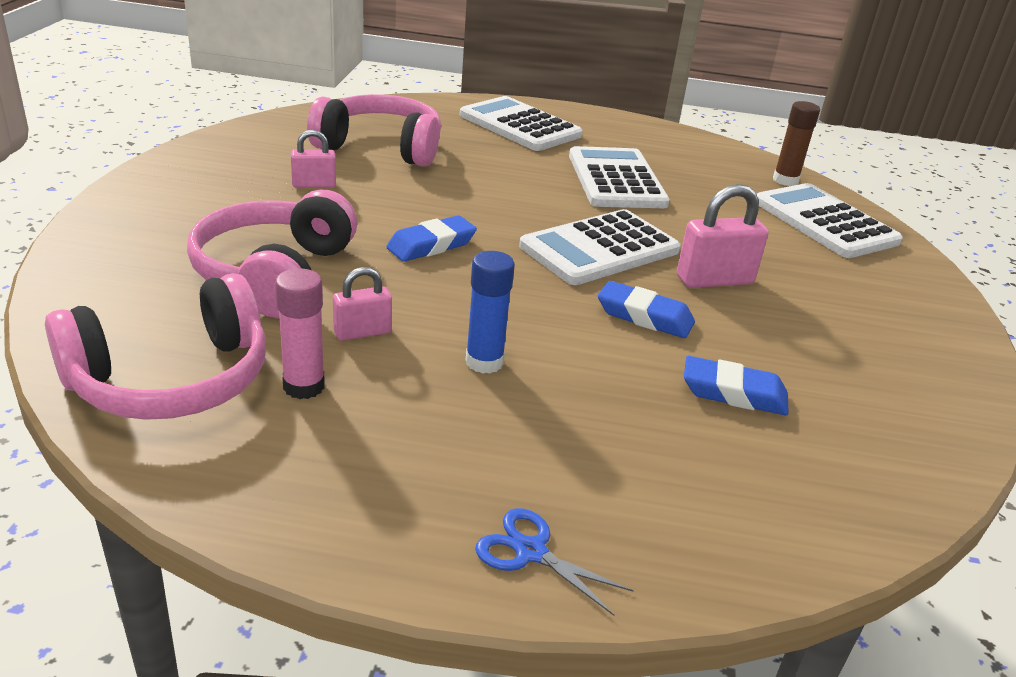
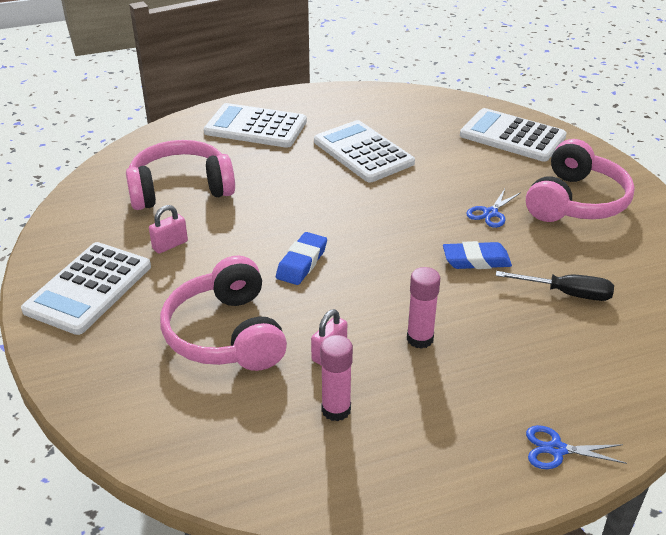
camera: 25 degrees left, 5 degrees up
(172, 380) = (252, 447): pink headphones -> pink headphones (576, 201)
(484, 362) = (420, 339): blue glue stick -> pink glue stick
(599, 249) = (405, 218): white calculator -> white calculator (88, 288)
(714, 280) = (490, 213): pink padlock -> blue scissors
(733, 393) = (567, 293): blue eraser -> black screwdriver
(785, 180) = (463, 109): brown glue stick -> none

